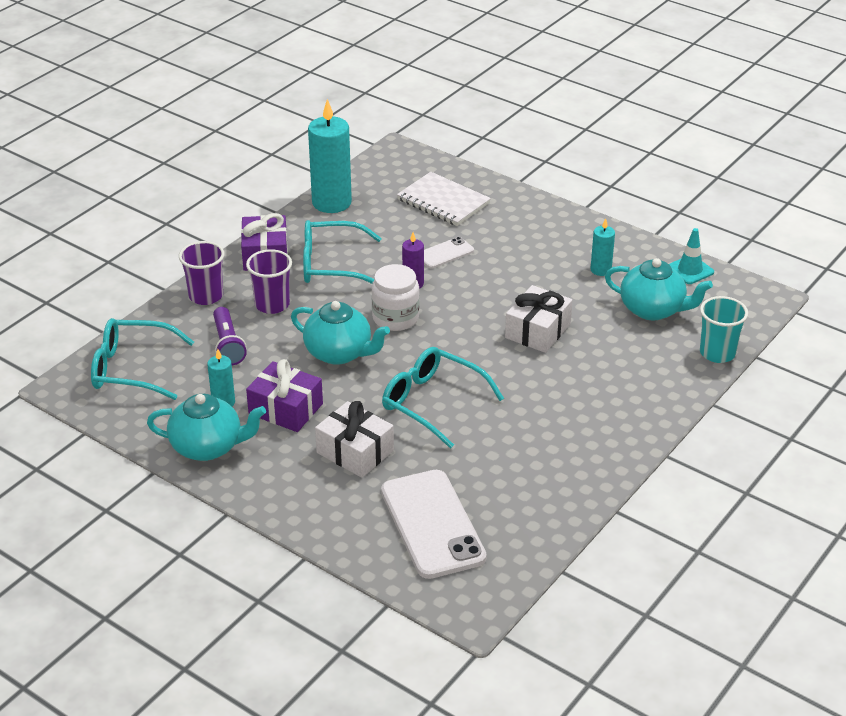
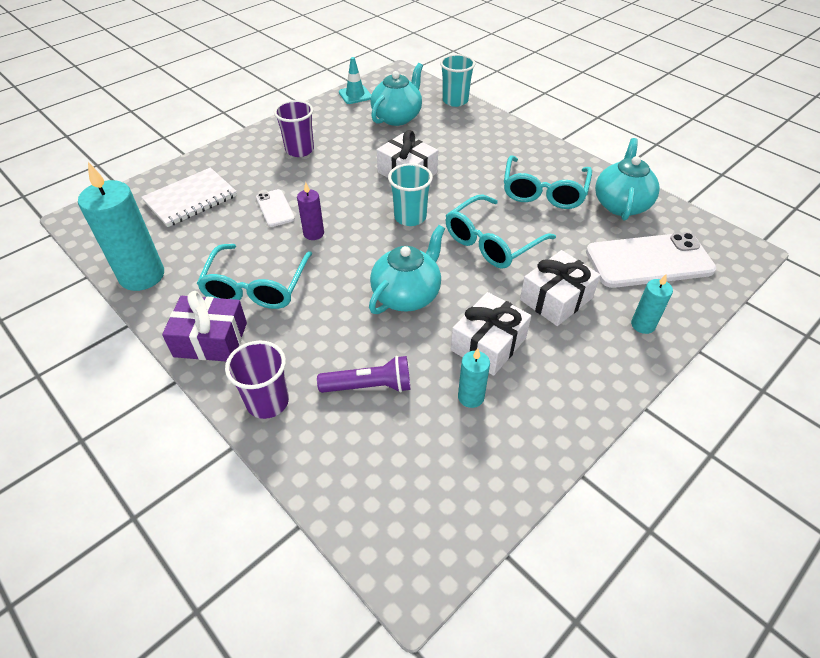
camera: 80 degrees left, 10 degrees up
(132, 369) = (391, 490): turquoise glasses -> turquoise glasses (544, 191)
(208, 447) = (545, 416): turquoise teapot -> turquoise teapot (621, 204)
(272, 305) = (308, 341): purple cup -> purple cup (299, 150)
(285, 409) = (488, 344): purple gift -> white gift
(395, 318) = (363, 251): white jar -> none
(457, 342) = (410, 217): none -> turquoise cup
(600, 270) = (338, 131): turquoise candle -> turquoise candle (643, 325)

